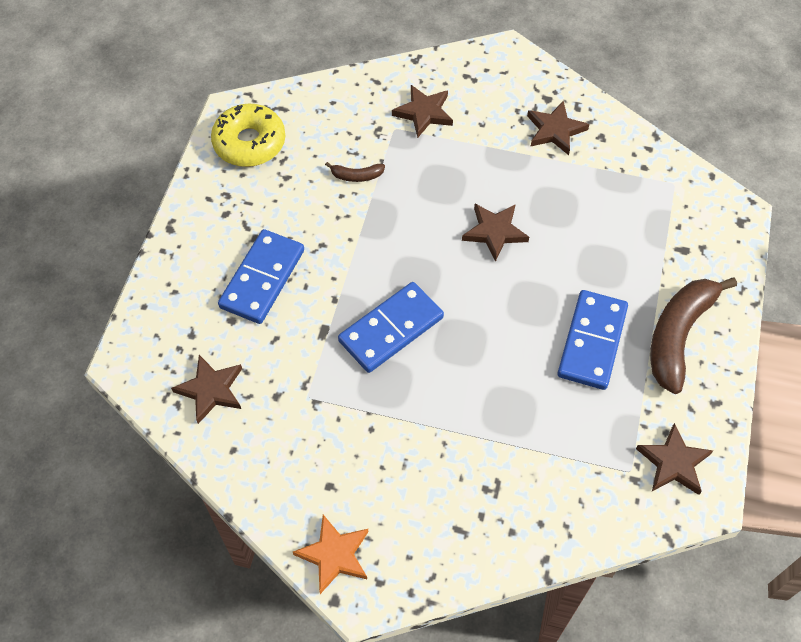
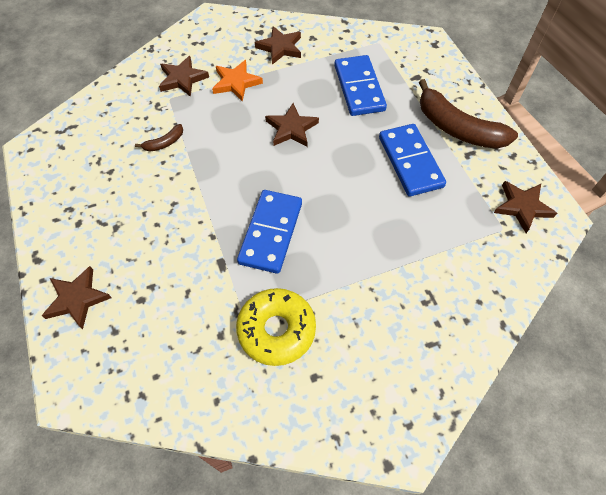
camera: 35 degrees left, 0 degrees up
(211, 390) = (163, 365): brown star -> brown star (77, 299)
(249, 143) = (62, 162): yellow donut -> yellow donut (276, 330)
(262, 278) = (144, 254): blue domino -> blue domino (359, 88)
(334, 555) = (359, 429): orange star -> orange star (236, 83)
(678, 335) = (457, 128): brown banana -> brown banana turned 45 degrees counterclockwise

